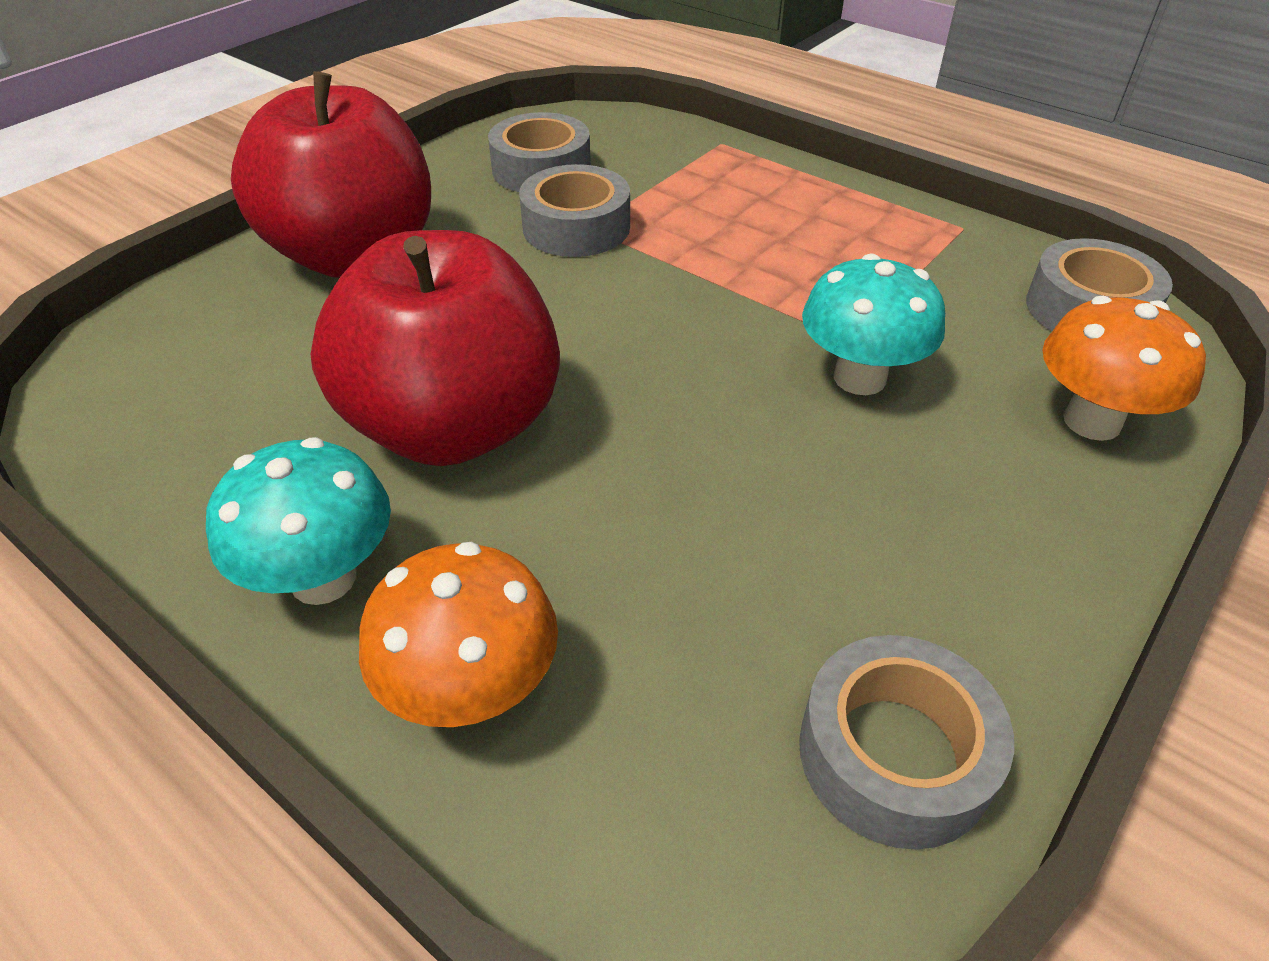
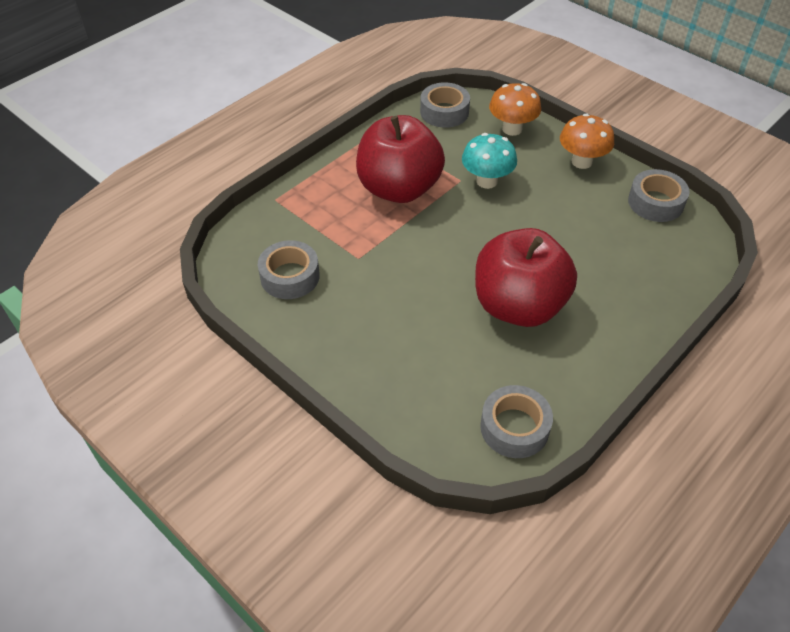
camera: 85 degrees left, 5 degrees up
(323, 578) = (607, 341): turquoise mushroom -> none
(355, 255) = (374, 356): red apple -> red apple (399, 189)
(472, 691) = (649, 295): orange mushroom -> orange mushroom (581, 162)
(576, 227) = (358, 263): grey tape -> grey tape (514, 427)

